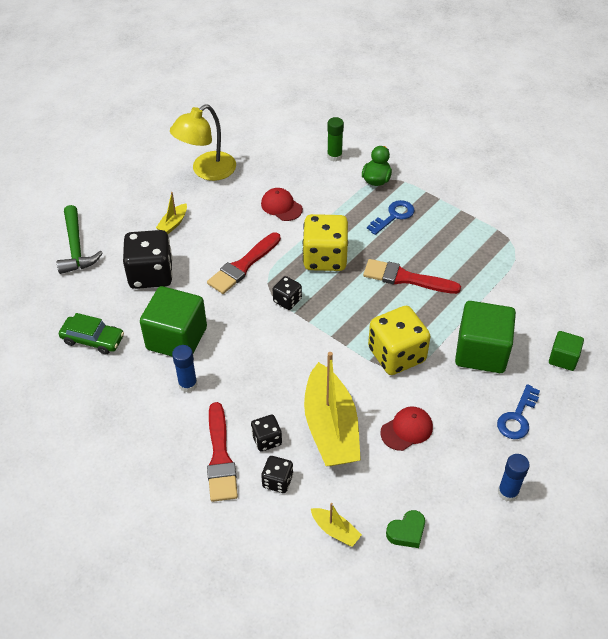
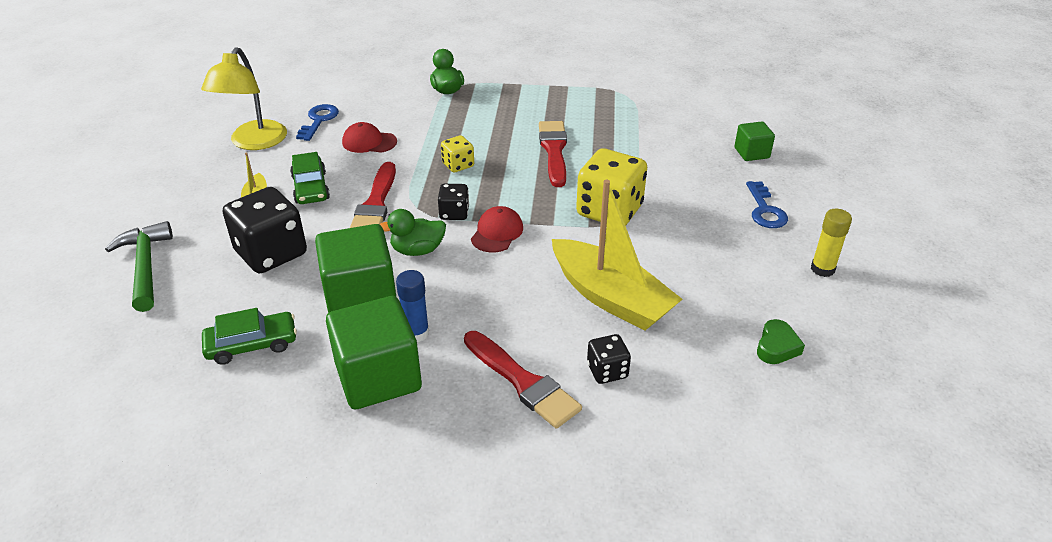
camera: 35 degrees left, 10 degrees down
(76, 247) = (145, 266): green hammer -> green hammer turned 150 degrees counterclockwise
(213, 230) = (310, 188): none -> green car
(239, 319) = (417, 250): none -> green duck
(267, 440) = (557, 340): black dice -> none
(325, 258) = (458, 165): yellow dice -> yellow dice, size x0.51
(334, 156) = (386, 87): green glue stick -> none
(335, 530) = (711, 383): yellow boat -> none
(394, 216) = (492, 110): blue key -> blue key (319, 120)
(406, 278) = (554, 150): red brush -> red brush turned 105 degrees clockwise
(406, 429) = (683, 264): red cap -> red cap (497, 233)
(481, 352) = (681, 177): green cube -> green cube (378, 377)
(508, 492) = (822, 269): blue glue stick -> yellow glue stick

